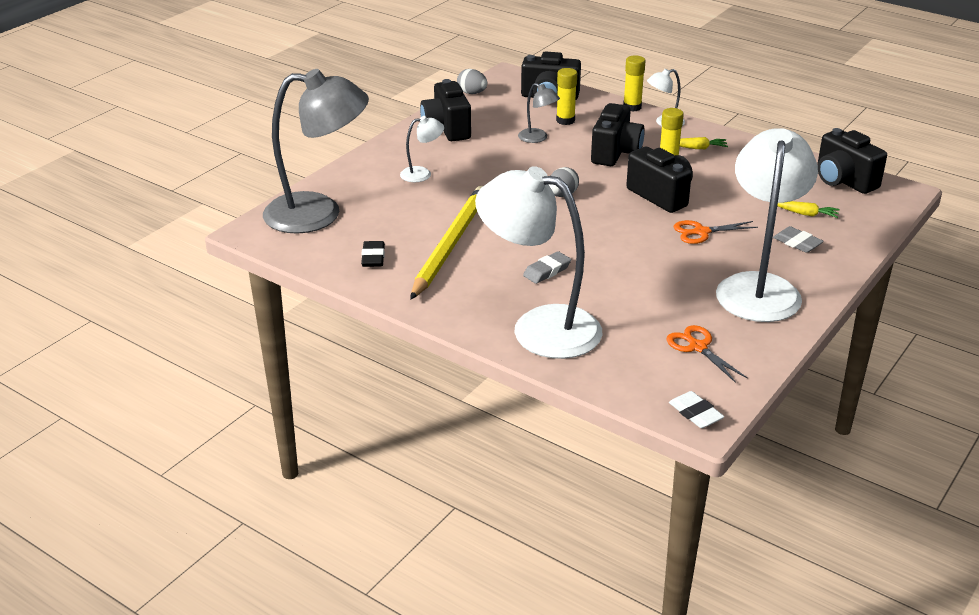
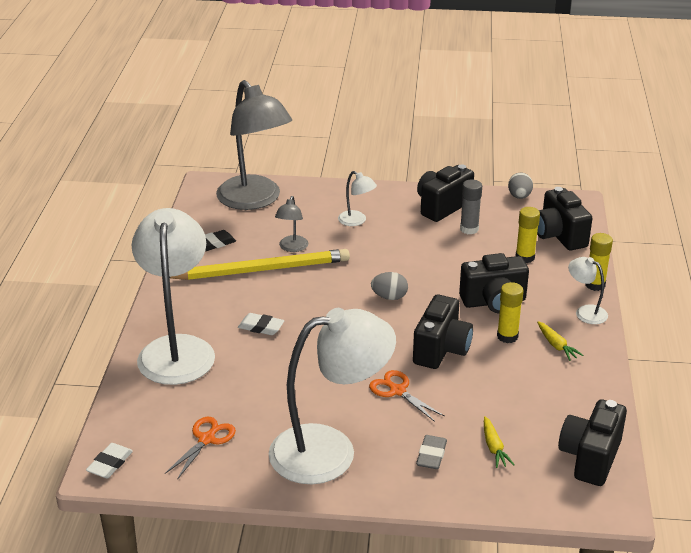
camera: 60 degrees right, 0 degrees up
(496, 129) = (469, 229): none -> grey glue stick
(538, 138) = (475, 254): grey lamp -> grey lamp (292, 248)
(547, 271) = (261, 327): grey eraser -> white eraser

